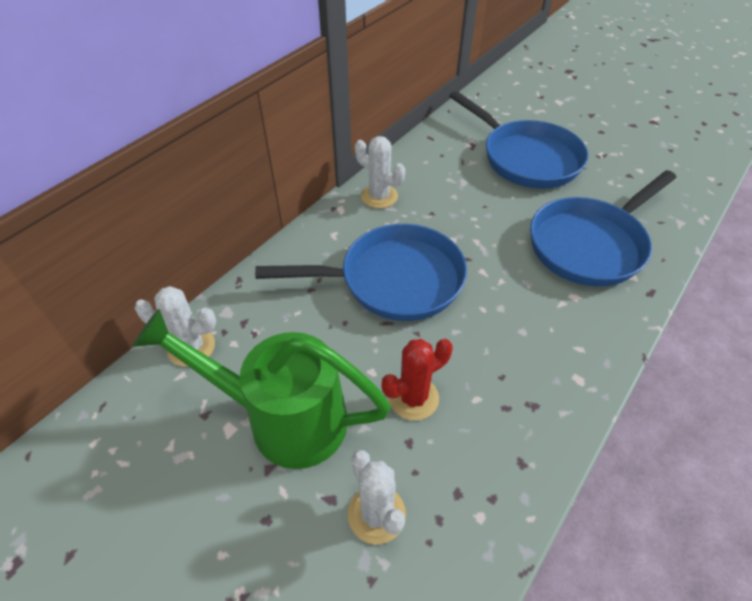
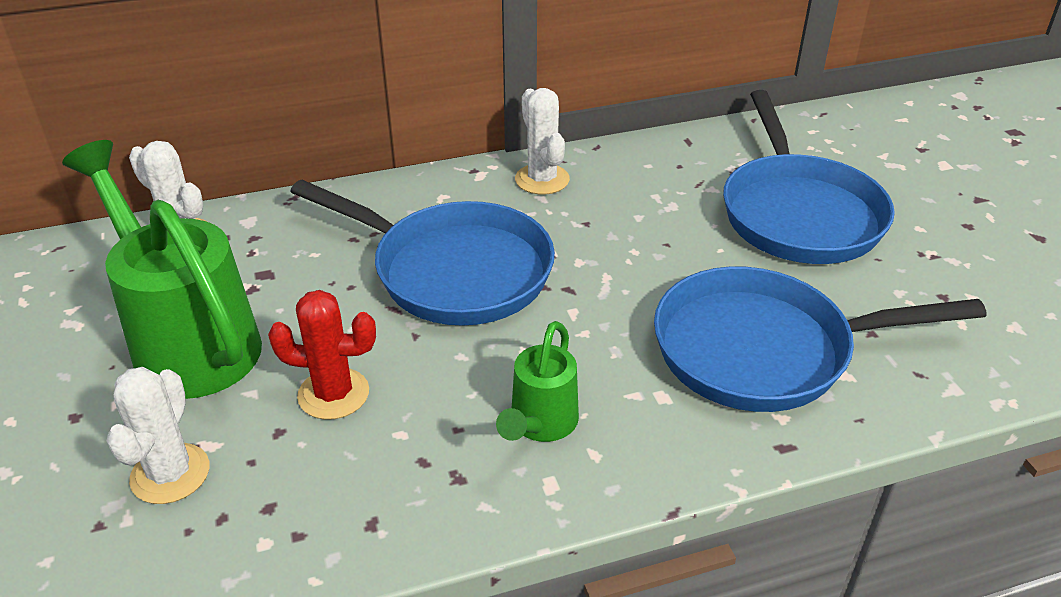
camera: 35 degrees right, 10 degrees down
(538, 348) = (540, 425): none -> green watering can

